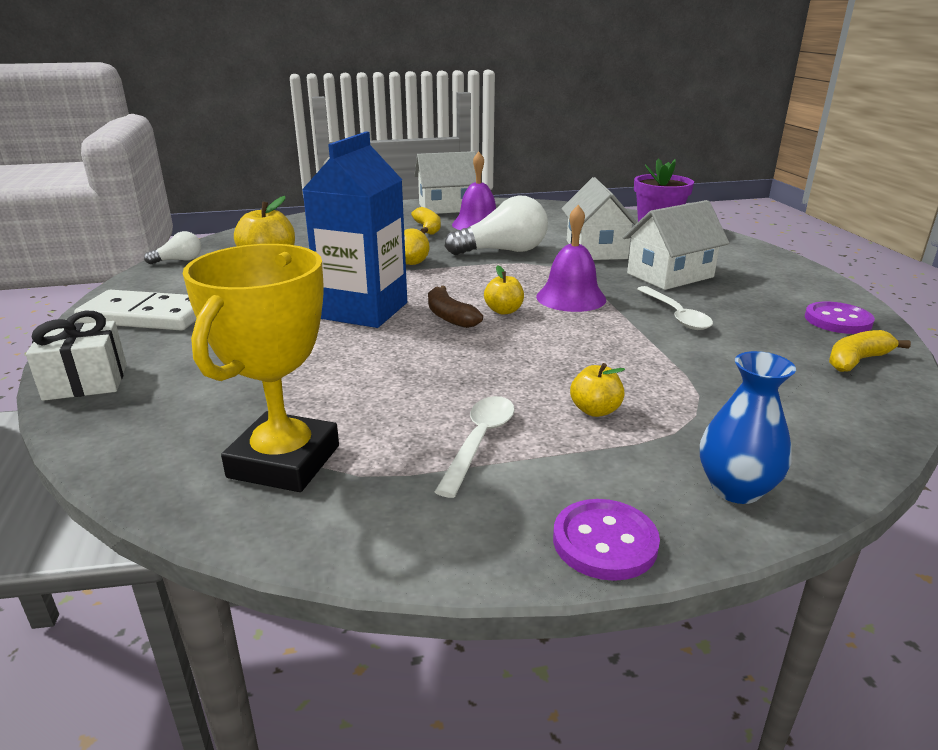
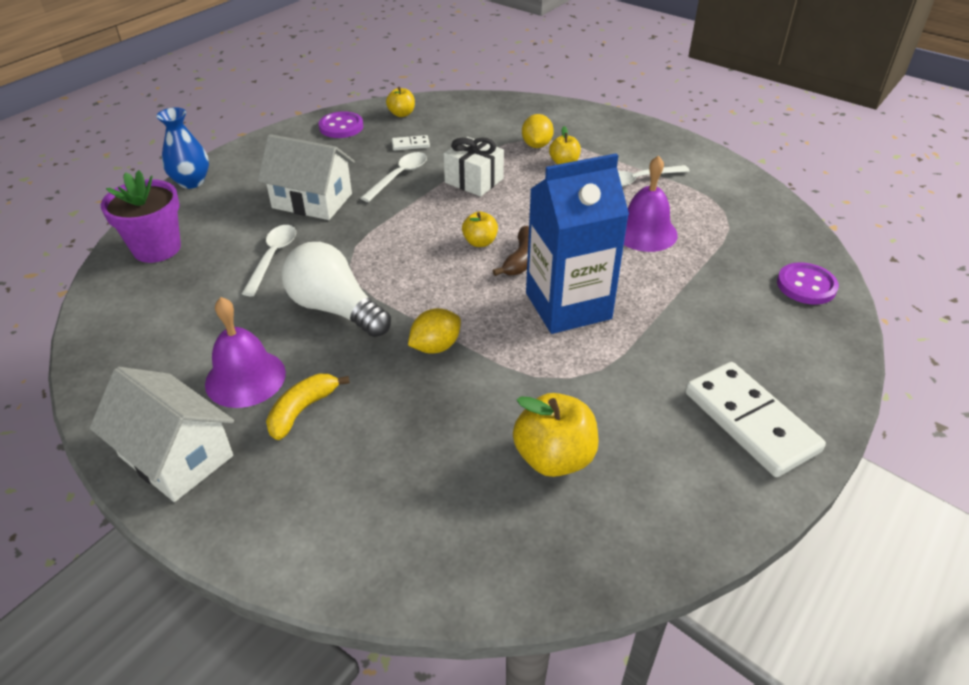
camera: 130 degrees left, 15 degrees up
(86, 382) = (830, 350): white gift -> white gift (474, 181)
(179, 260) = (649, 548): white light bulb -> none
(284, 461) = (739, 220): yellow trophy -> none
(571, 297) = (417, 225): purple bell -> purple bell (645, 232)
(596, 249) = (273, 258): white house -> white spoon
(604, 542) = (650, 132): purple button -> purple button (806, 285)
(669, 413) = (536, 145): none -> yellow lemon
(736, 489) = (576, 118): blue vase -> blue vase (191, 182)
(751, 340) = (410, 144): none -> white domino
(857, 360) = (401, 114): yellow banana -> yellow apple

